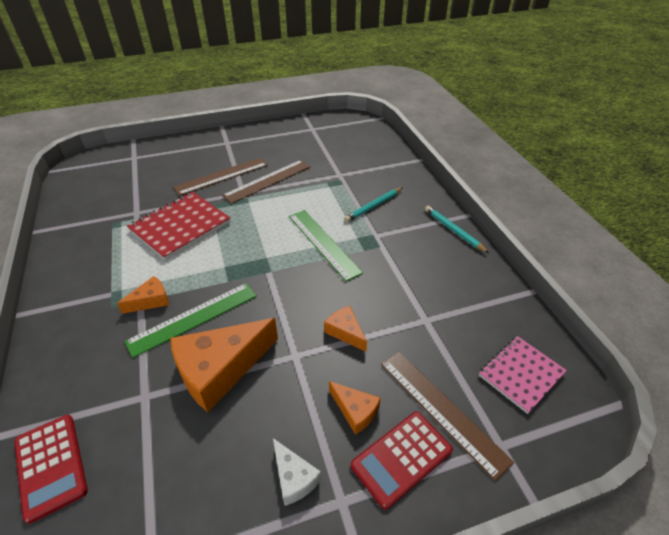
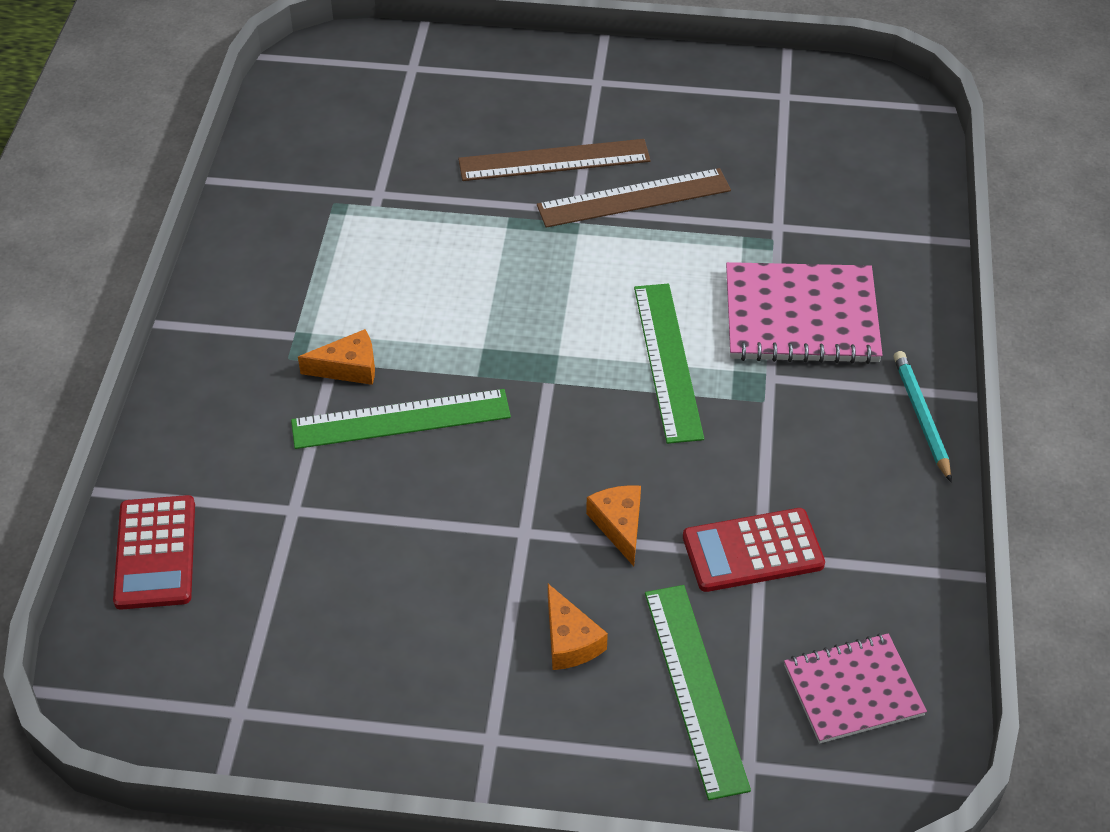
camera: 25 degrees right, 5 degrees up
(180, 226) = (441, 247): red notebook -> none
(220, 369) = (408, 511): orange cheese -> none
(294, 477) = (444, 687): white cheese -> none
(373, 206) = (801, 317): turquoise pencil -> pink notebook
(401, 458) = (598, 723): red calculator -> red calculator (753, 551)
(441, 410) = (695, 688): brown ruler -> green ruler

